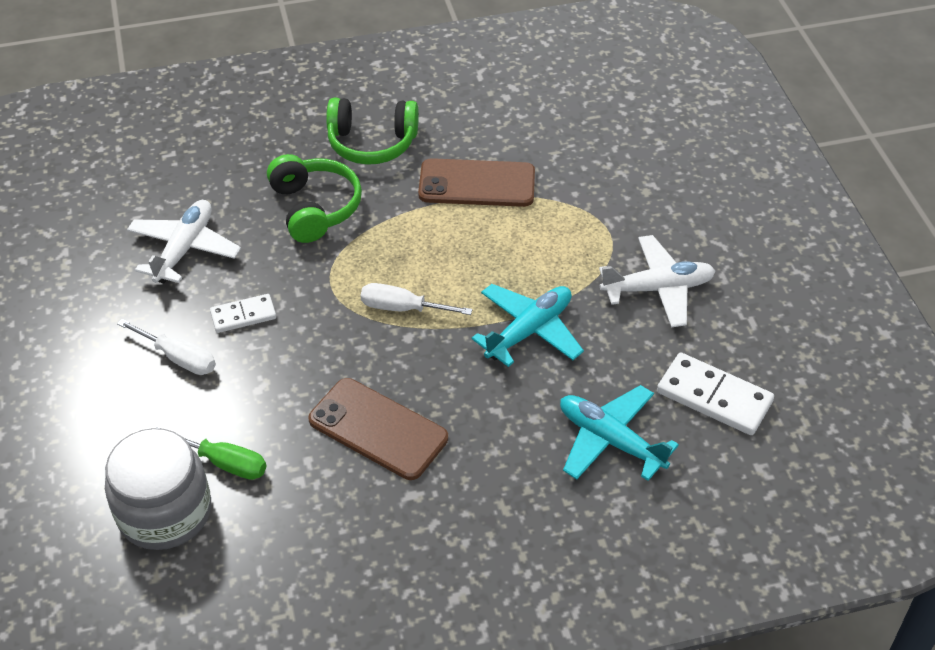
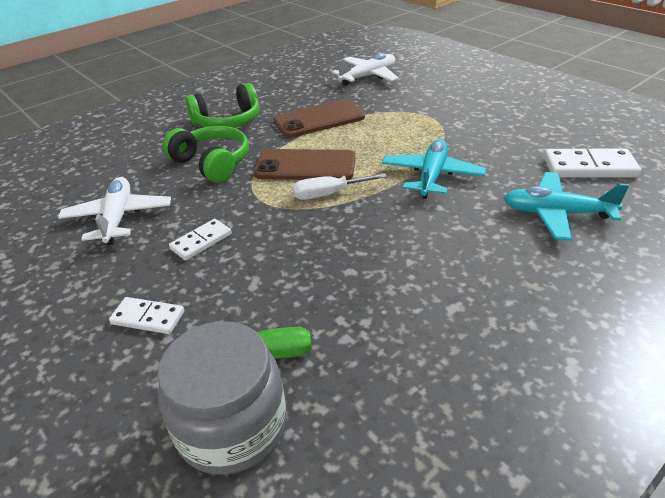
camera: 25 degrees left, 10 degrees down
(154, 383) = (148, 318): none -> white domino
(179, 358) = (161, 290): white screwdriver -> none
(378, 429) = (380, 273): brown phone -> brown phone (305, 166)
(657, 289) = (488, 130): white plane -> white plane (368, 76)

